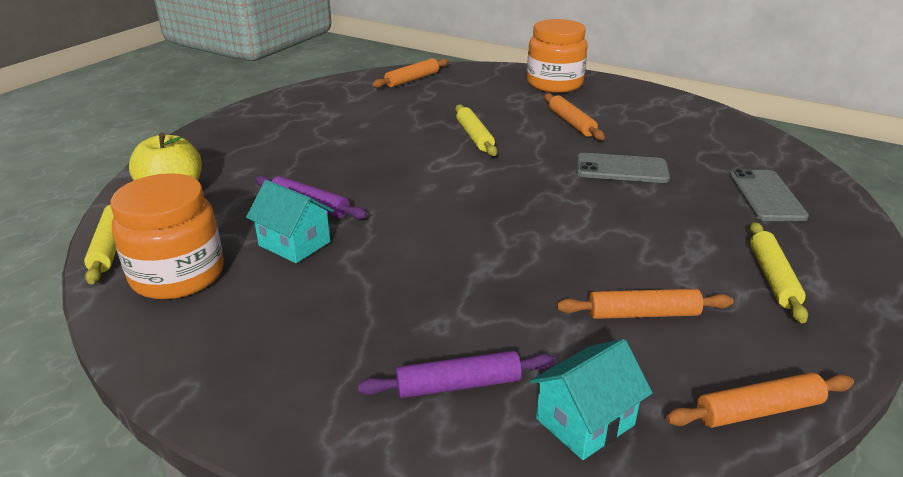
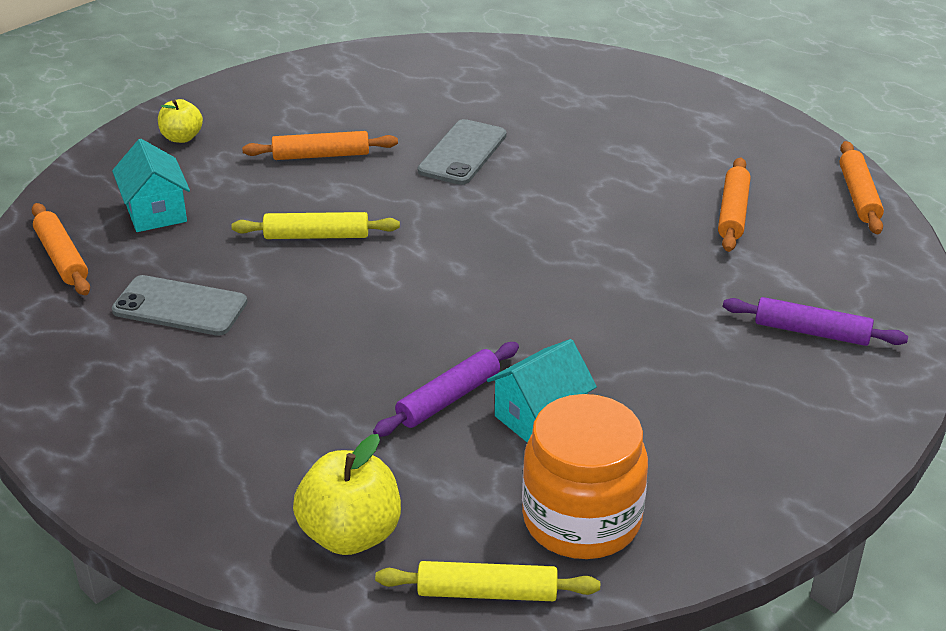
camera: 75 degrees left, 5 degrees up
(458, 384) = (812, 332): purple rolling pin -> purple rolling pin turned 75 degrees counterclockwise
(554, 84) = (182, 138): orange jar -> yellow apple
(585, 421) = (863, 276): turquoise house -> turquoise house (155, 212)
(766, 196) = (558, 89): grey phone -> grey phone (180, 306)
(773, 278) = (696, 133): yellow rolling pin -> none

